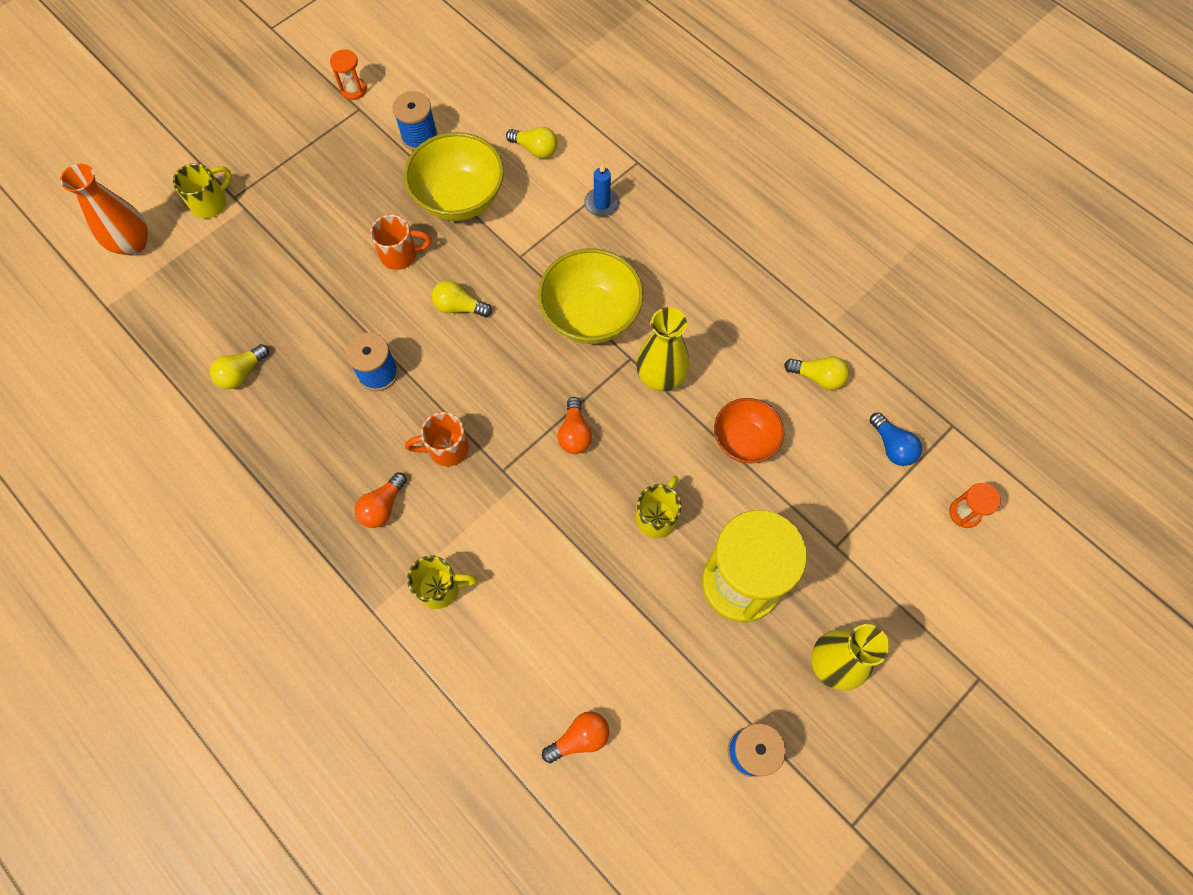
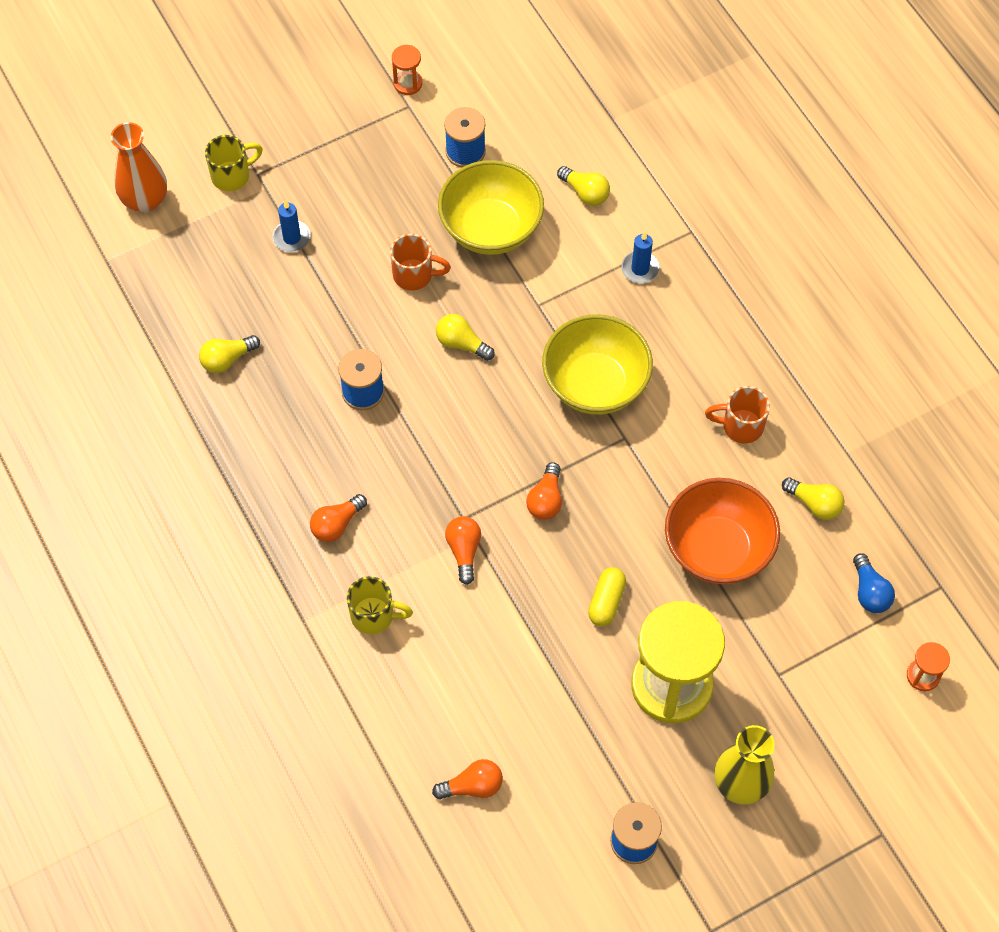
camera: 15 degrees right, 5 degrees down
(279, 247) = (292, 238): none -> blue candle
(447, 449) = (413, 484): orange mug -> orange mug (741, 426)
(511, 502) = (464, 551): none -> orange light bulb
(657, 517) = (606, 601): yellow mug -> yellow capsule
(660, 377) = (650, 464): yellow vase -> none
(744, 441) = (717, 549): orange bowl -> orange bowl, size x1.56

